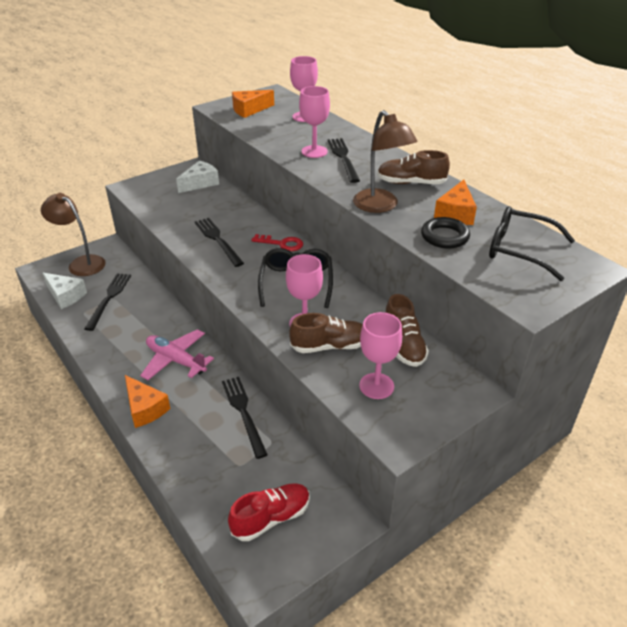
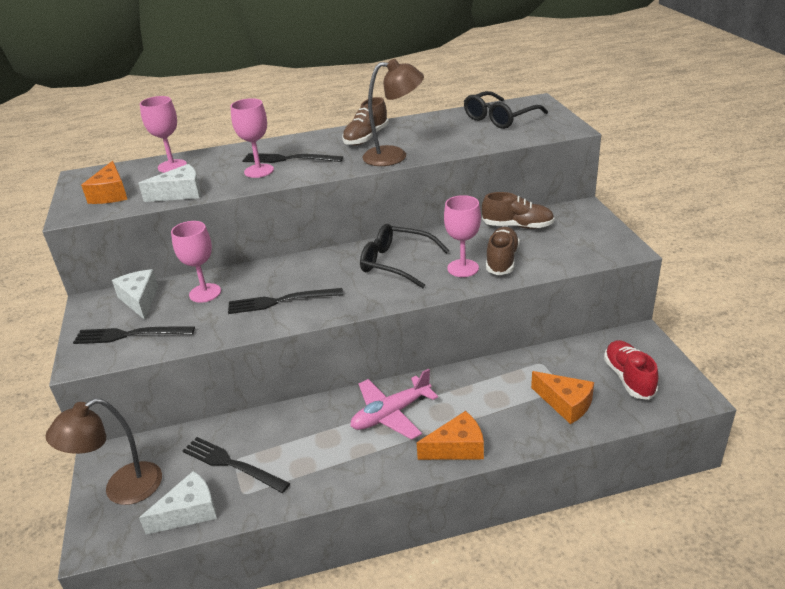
camera: 65 degrees left, 5 degrees down
(243, 413) = (495, 375): black fork -> black fork (130, 335)
(261, 133) = (180, 193): none -> white cheese
(282, 244) = (323, 261): red key -> none
(376, 386) = (562, 247): pink goblet -> pink goblet (205, 293)
(444, 236) = (463, 139): black ring -> none
(455, 213) = (431, 130): orange cheese -> orange cheese (565, 404)

